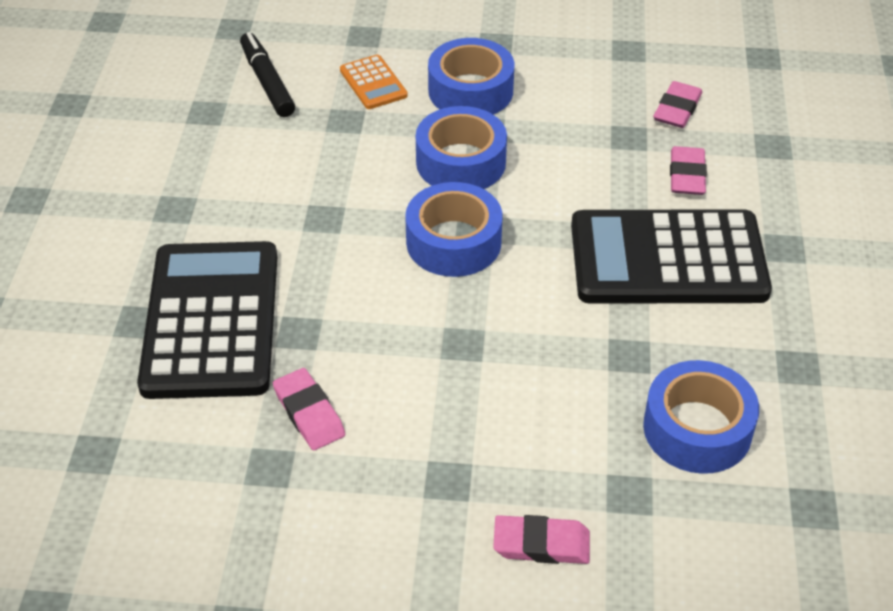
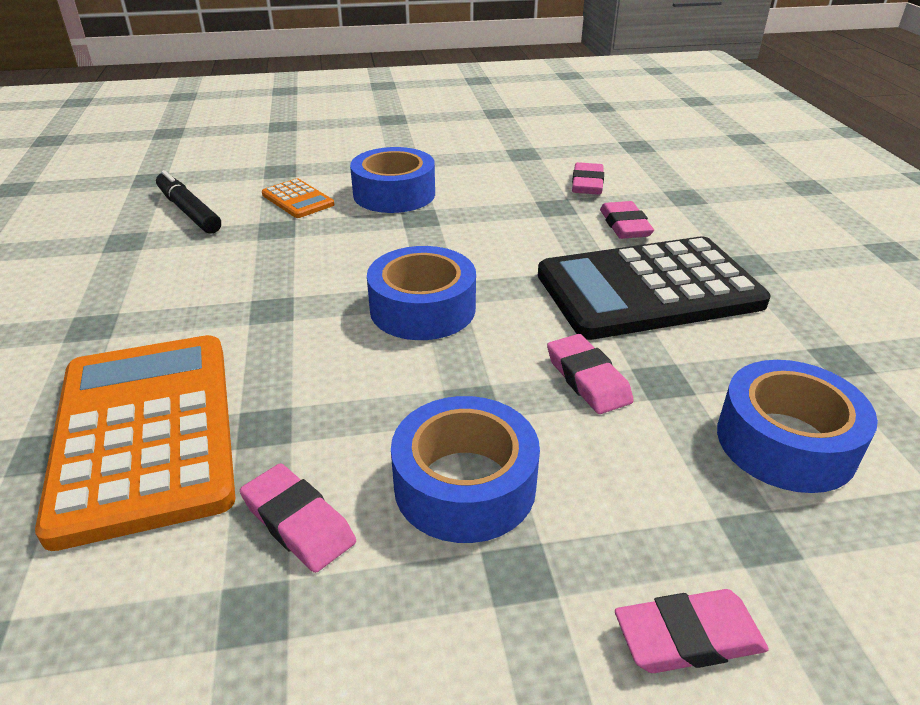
camera: 15 degrees left, 10 degrees down
(211, 320) = (145, 433): black calculator -> orange calculator
(461, 162) = (405, 244): blue tape -> blue tape (465, 485)
(566, 341) = (587, 379): none -> pink eraser

